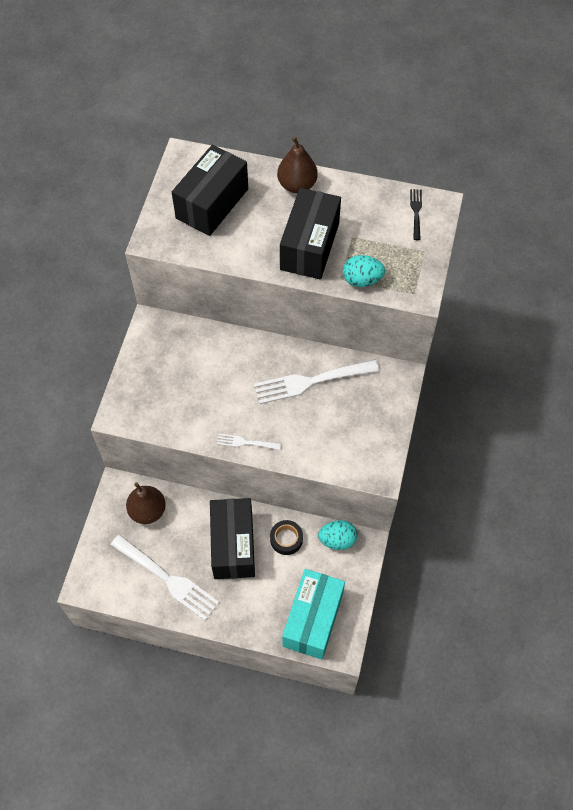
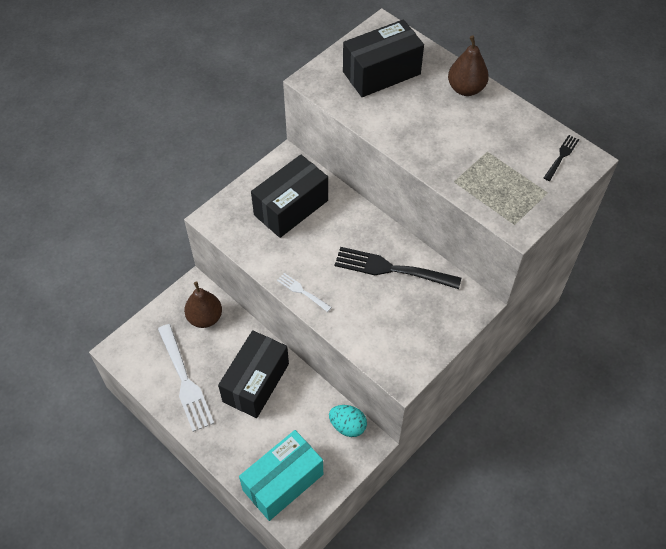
camera: 30 degrees right, 5 degrees down
(286, 539) = (304, 401): black tape -> none
(309, 246) = (443, 143): black box -> black box (291, 208)
(312, 381) = (392, 269): white fork -> black fork
(362, 280) = (472, 191): turquoise egg -> none

